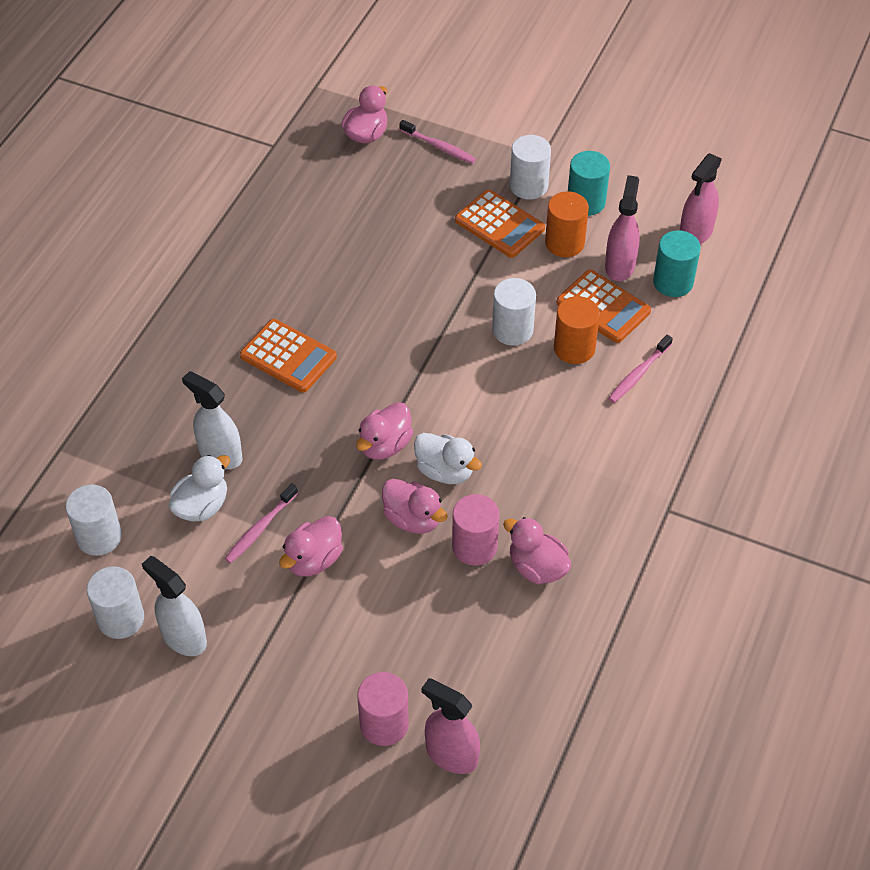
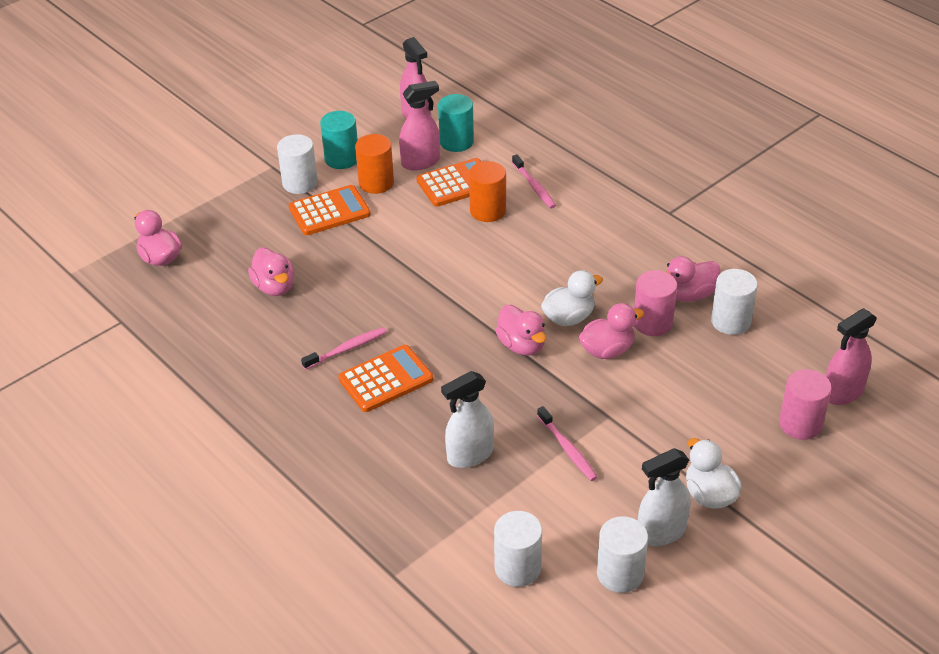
camera: 65 degrees left, 10 degrees down
(202, 506) = (522, 483): white duck -> white duck (709, 495)
(313, 560) = (618, 423): pink duck -> pink duck (274, 287)
(439, 147) = (213, 219): pink toothbrush -> pink toothbrush (347, 349)
(512, 330) = (447, 237): white cylinder -> white cylinder (730, 321)
(620, 265) = (421, 162): pink spray bottle -> pink spray bottle turned 120 degrees clockwise

